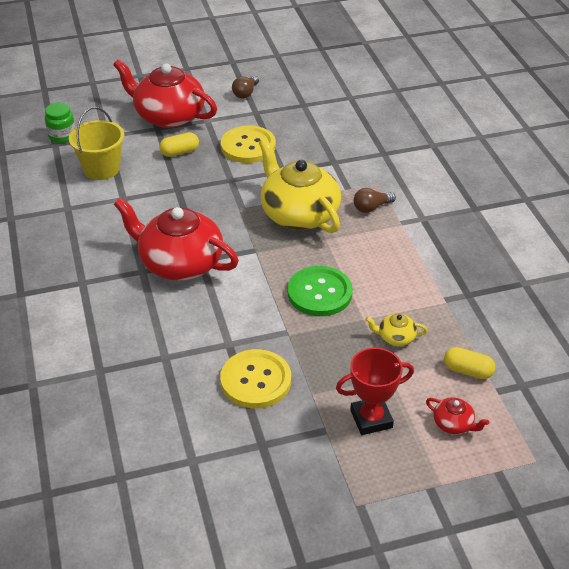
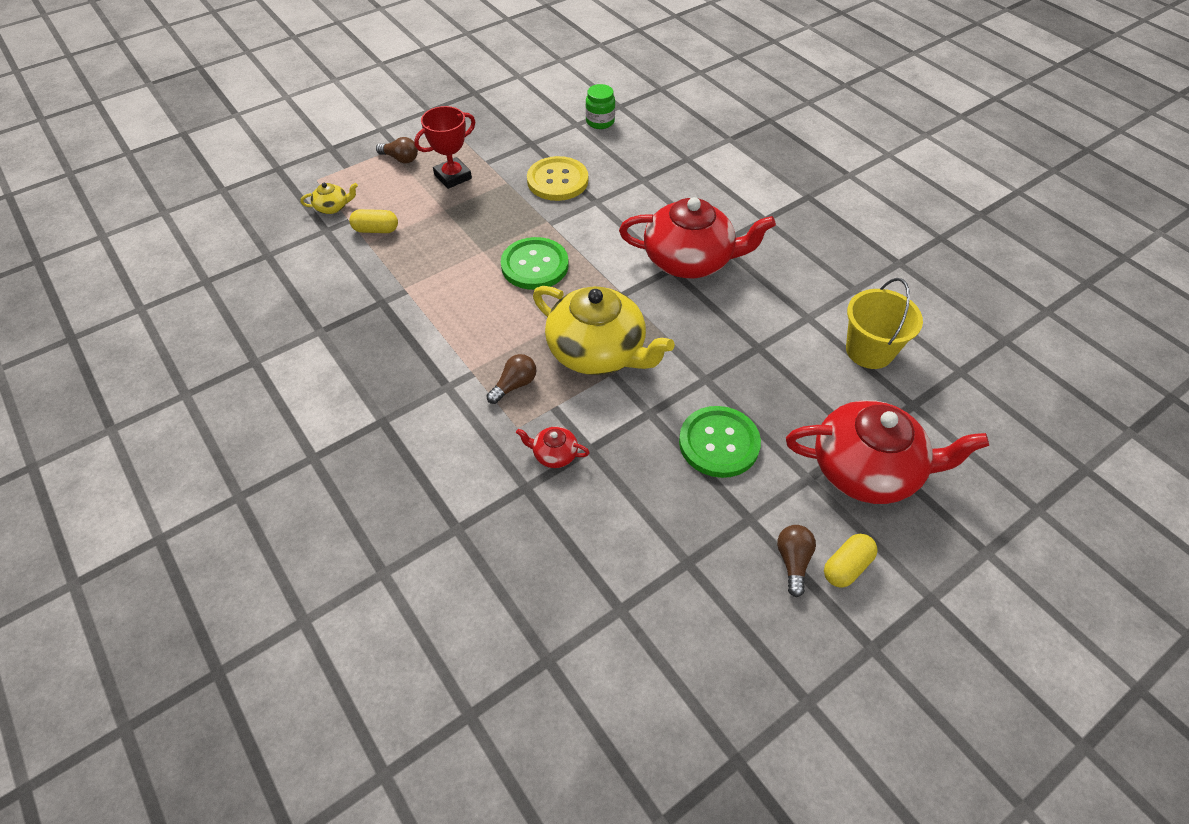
camera: 160 degrees right, 10 degrees up
(62, 136) = (967, 388): green jar -> green jar (600, 122)
(180, 152) = (799, 405): yellow capsule -> yellow capsule (846, 567)
(248, 146) = (719, 443): yellow button -> green button
(395, 337) = (448, 242): yellow teapot -> yellow teapot (333, 207)
(429, 465) = (400, 159): none -> brown light bulb
(453, 424) = (384, 188): red teapot -> red teapot (554, 454)

